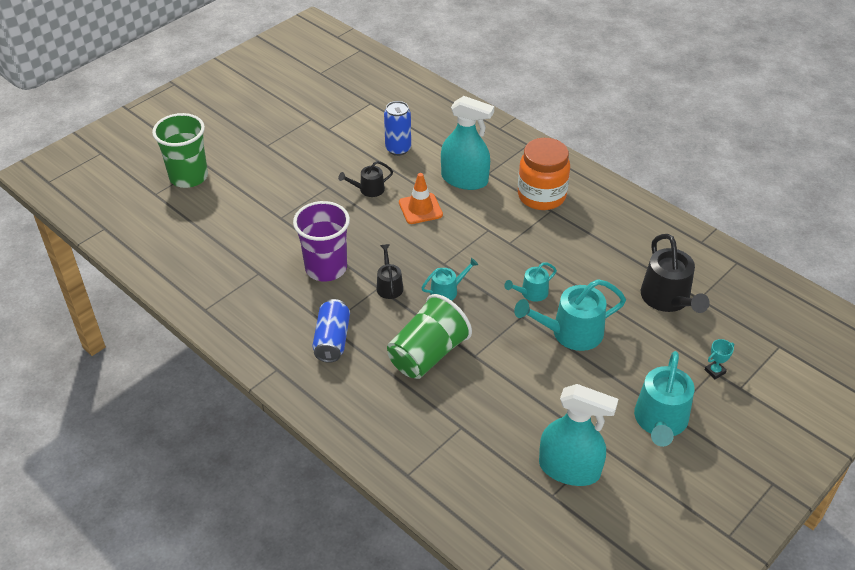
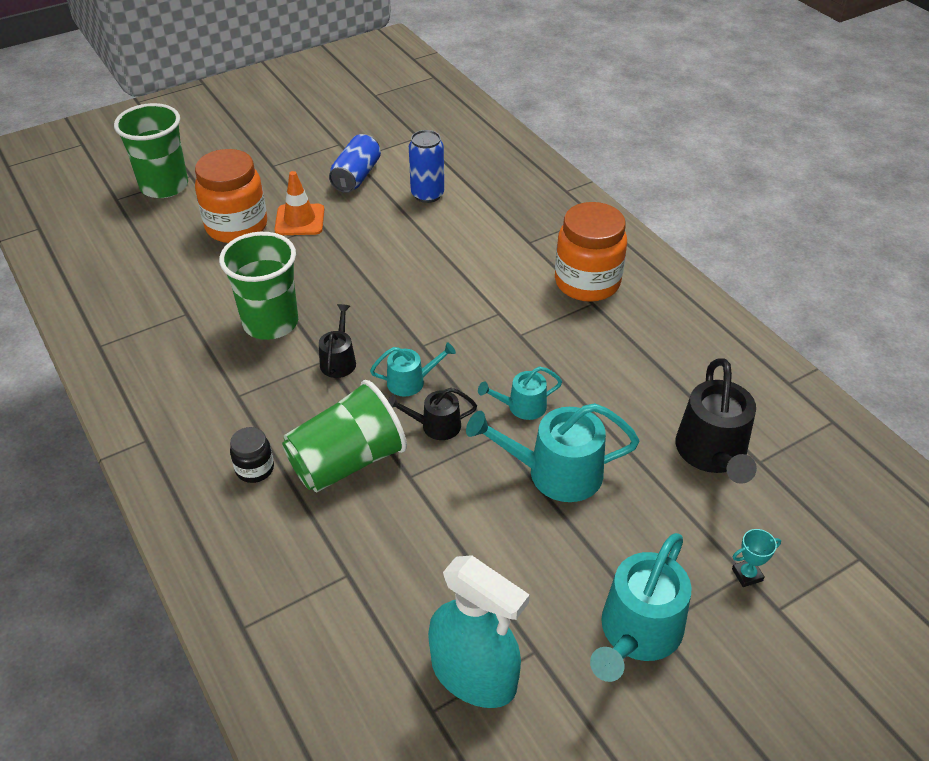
camera: 15 degrees right, 0 degrees up
(263, 199) = (237, 226): none -> orange jar
(326, 268) = (270, 323): purple cup -> green cup
(332, 340) = (233, 416): blue can -> blue can (356, 176)
(365, 373) = (255, 469): none -> black jar
(369, 189) = (369, 237): black watering can -> black watering can (436, 426)
(420, 209) = (423, 271): orange traffic cone -> orange traffic cone (299, 220)
(464, 179) = (494, 245): turquoise spray bottle -> none

